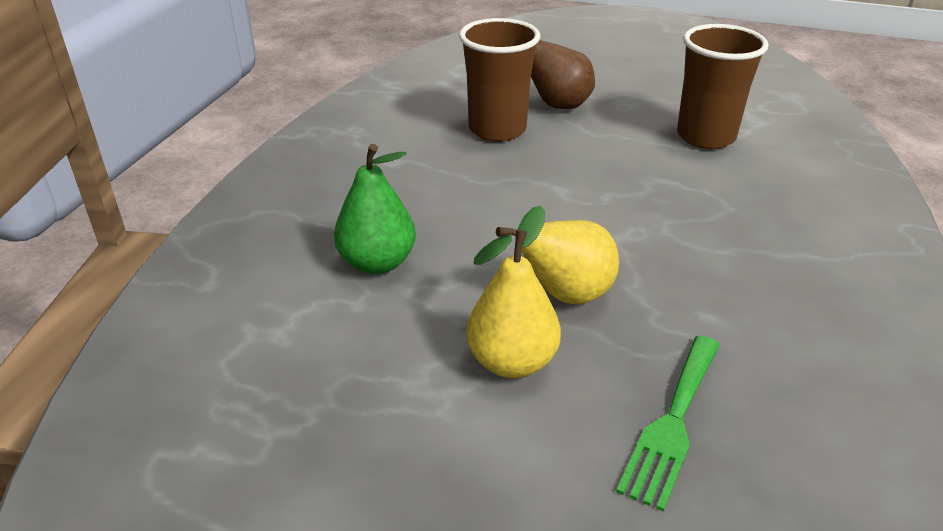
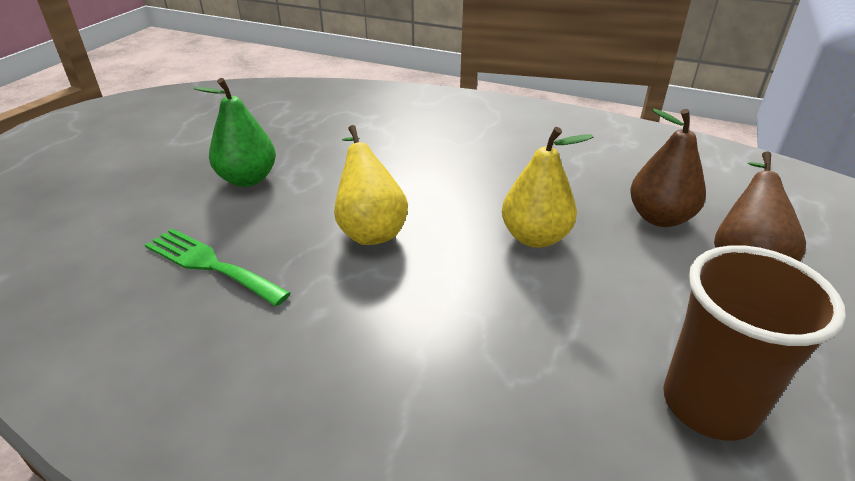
camera: 95 degrees right, 0 degrees up
(377, 263) = (429, 153): green pear -> green pear (247, 179)
(497, 129) = (659, 218): brown cup -> brown pear
(512, 362) = (305, 201): yellow pear -> yellow pear (535, 237)

